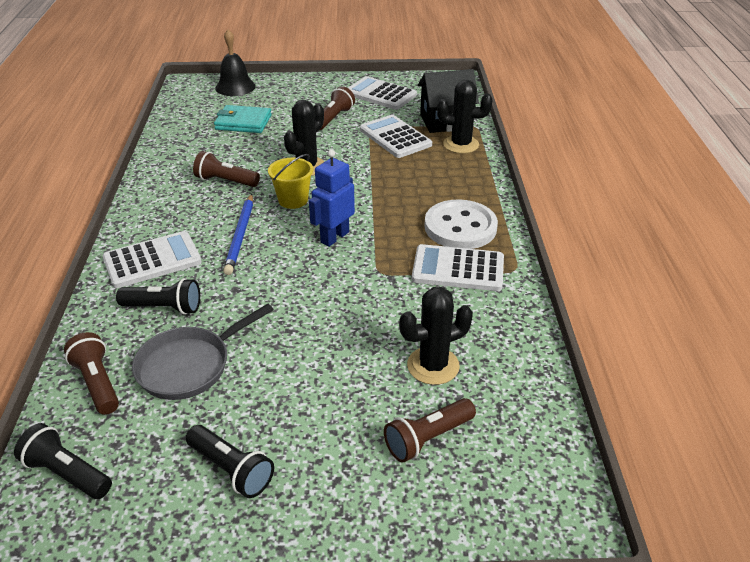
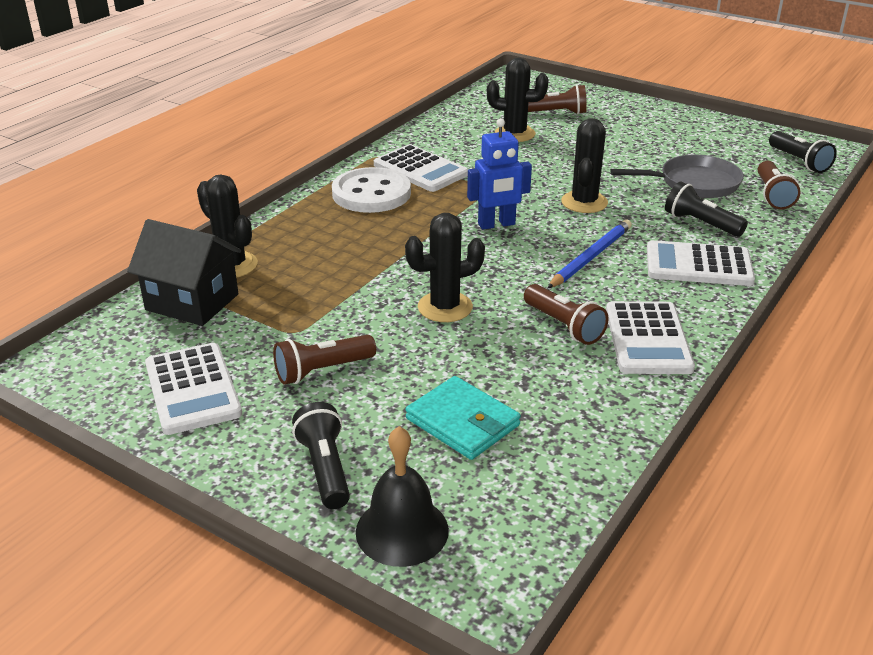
camera: 145 degrees left, 5 degrees down
(231, 469) = (688, 135): black flashlight -> black flashlight (325, 469)
(283, 290) = (584, 202): none -> black cactus
(293, 200) = (502, 273): yellow bucket -> none
(395, 137) = (287, 305): white calculator -> white calculator (647, 339)

